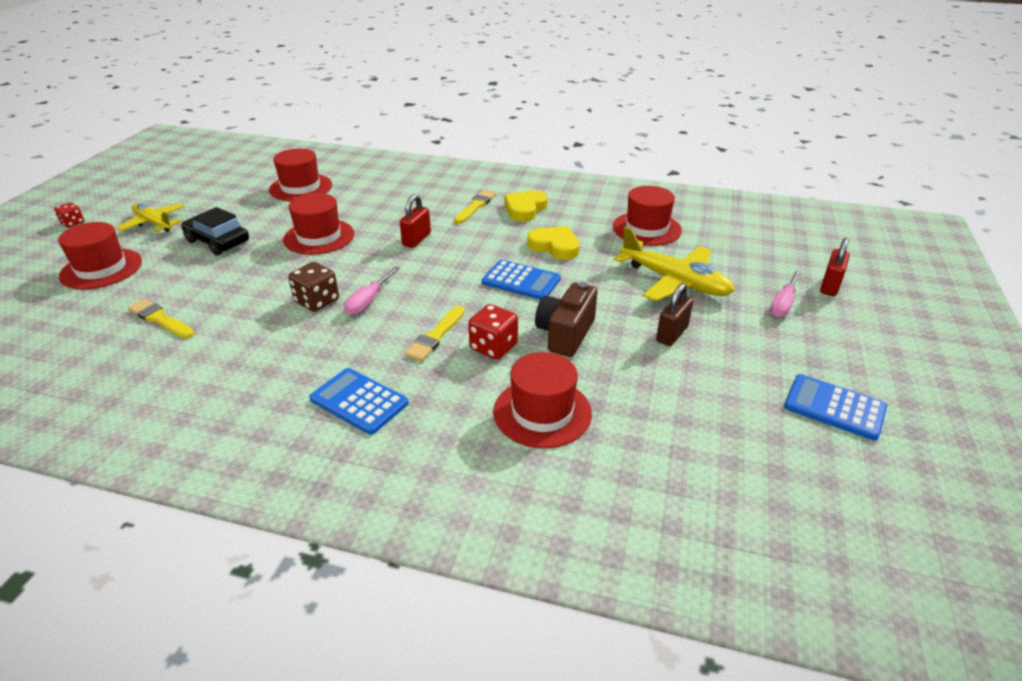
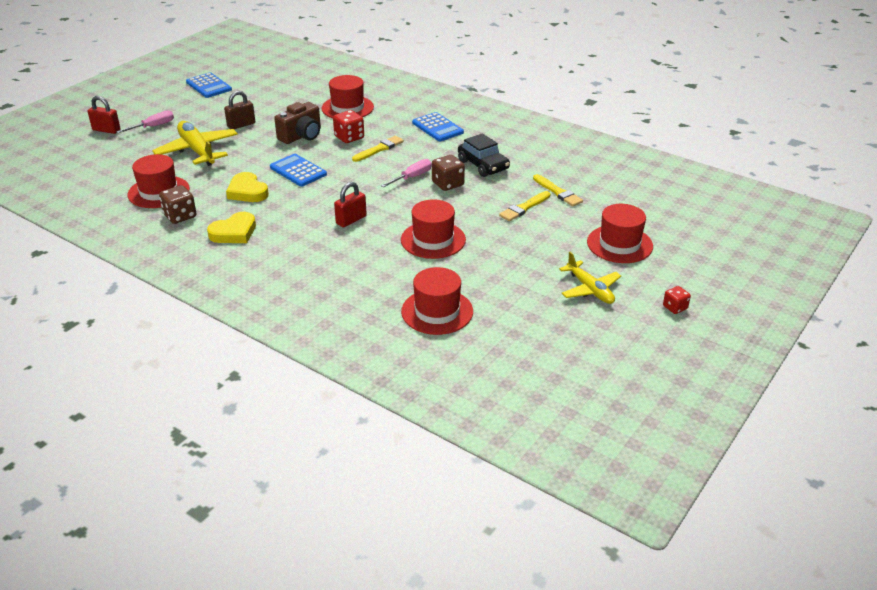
camera: 160 degrees left, 0 degrees up
(218, 241) = (524, 253): black car -> black car (483, 165)
(475, 206) = (275, 245): yellow brush -> yellow brush (524, 208)
(593, 212) = (180, 216): none -> brown dice
(830, 286) = (106, 130): red padlock -> red padlock turned 60 degrees clockwise

